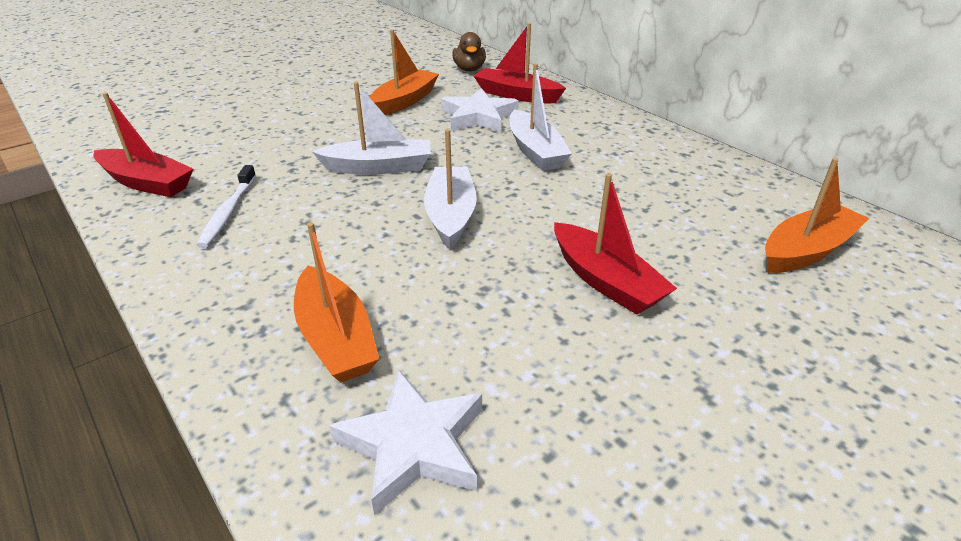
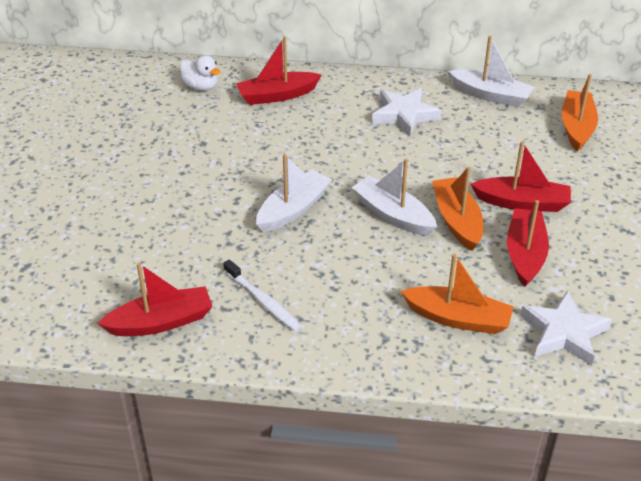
camera: 45 degrees left, 5 degrees up
(404, 101) = (208, 145): orange boat -> orange boat (457, 221)
(469, 69) = (200, 87): brown duck -> white duck
(478, 117) = (284, 130): white star -> white star (404, 115)
(520, 329) = (525, 254): none -> red boat
(535, 151) = (365, 139): white boat -> white boat (491, 95)

